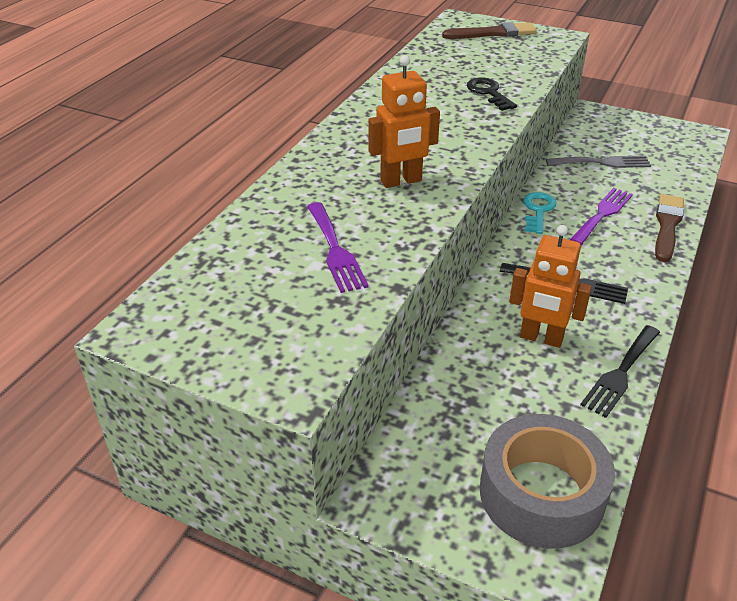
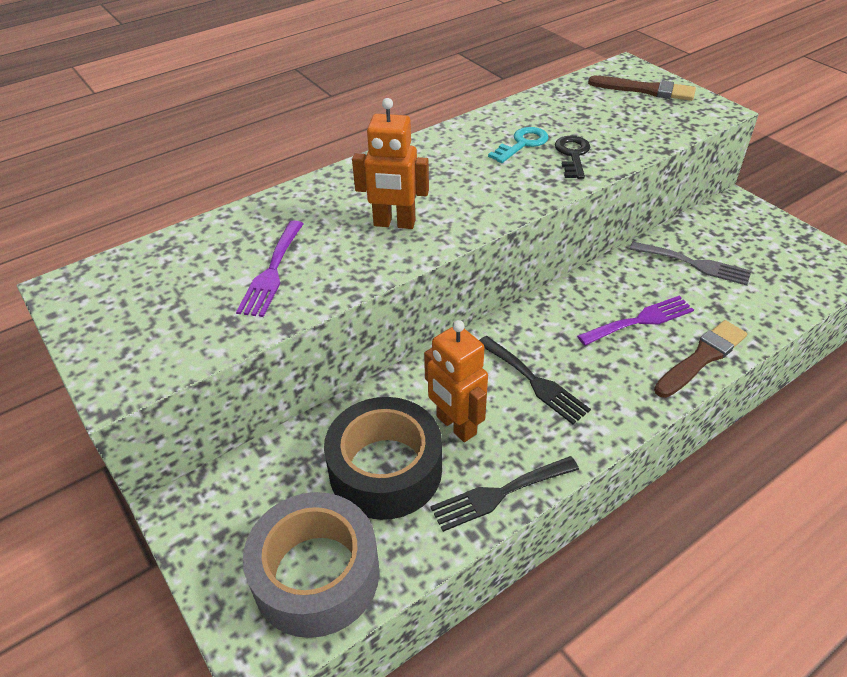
camera: 30 degrees right, 5 degrees up
(518, 392) = (385, 469): none -> black tape
(538, 211) = (575, 294): turquoise key -> turquoise key (522, 144)

